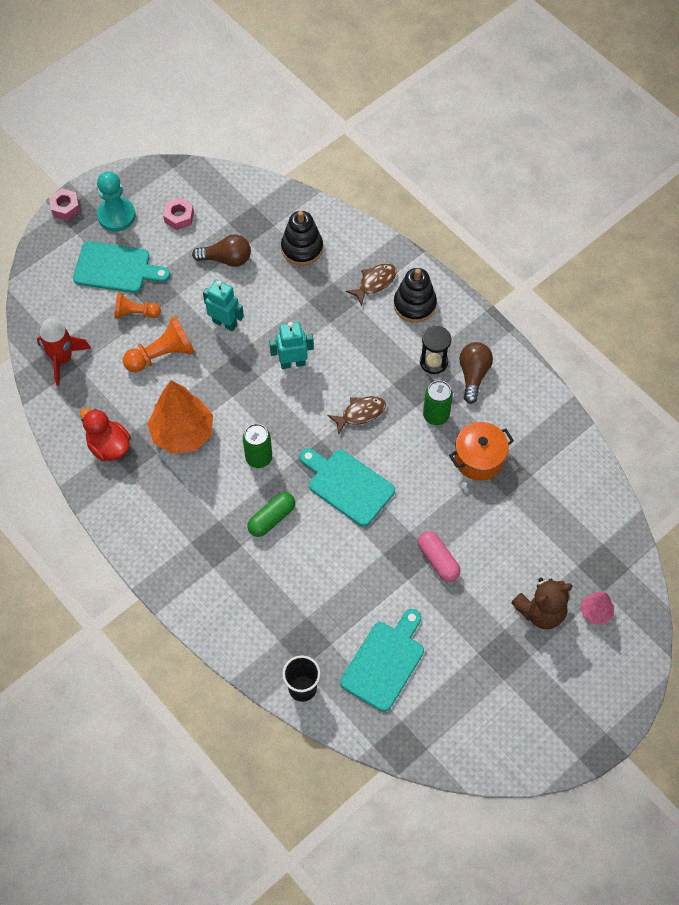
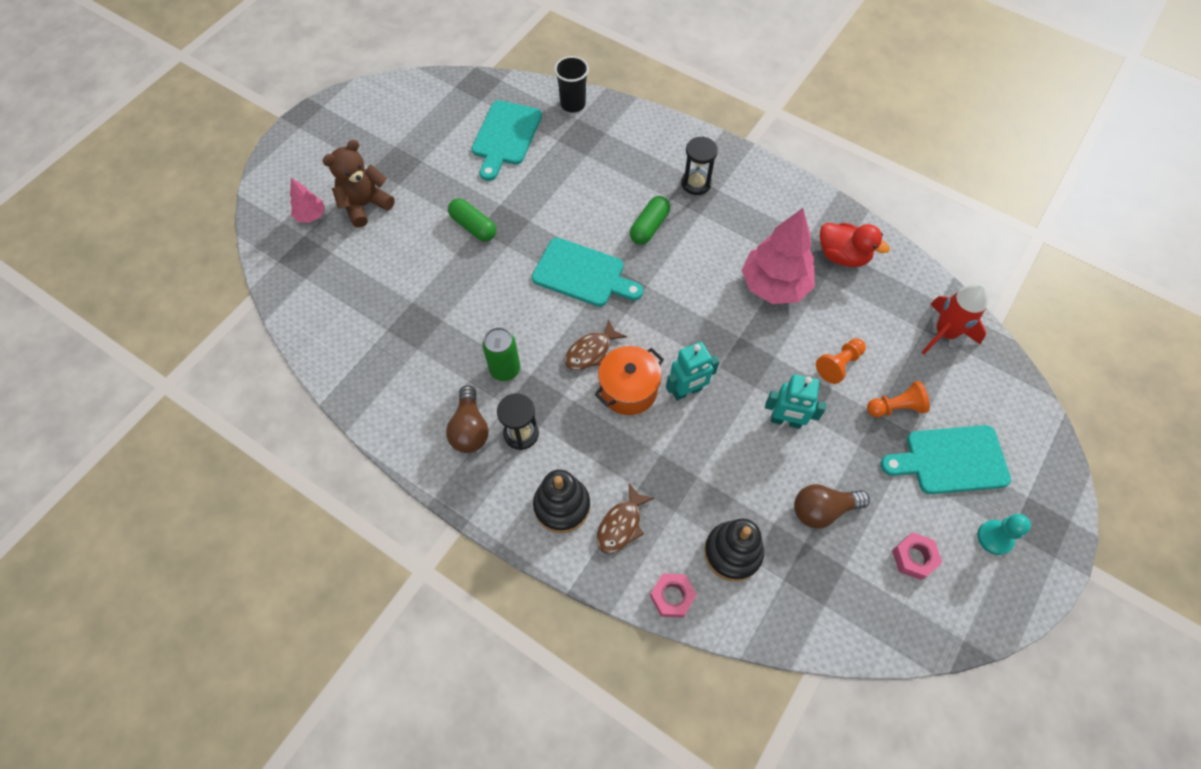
camera: 165 degrees right, 0 degrees up
(65, 207) = (1066, 532): pink nut -> pink nut (672, 597)
(116, 215) = (994, 538): turquoise pawn -> turquoise pawn, size x0.66
(162, 355) = (839, 364): orange pawn -> orange pawn, size x0.66
(183, 433) = (774, 286): orange tree -> pink tree
(209, 555) = (696, 183): none -> black hourglass
(259, 458) = (684, 280): green can -> none
(438, 560) = (473, 226): pink capsule -> green capsule
(479, 459) = (447, 332): orange pot -> orange pot (628, 390)

